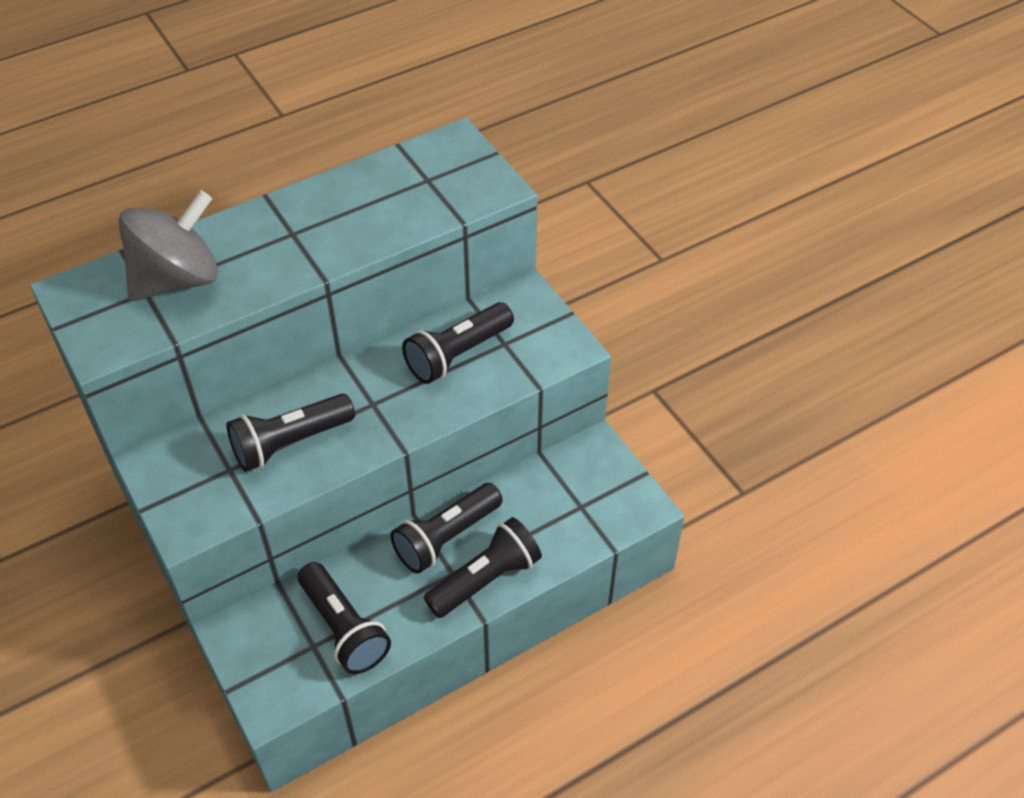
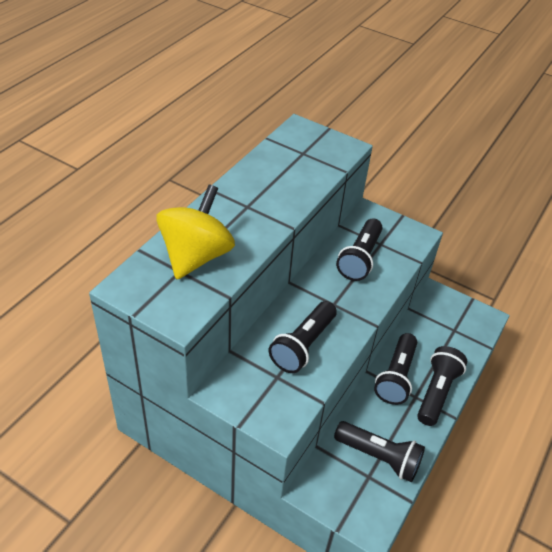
camera: 30 degrees left, 5 degrees down
(177, 279) = (196, 256): grey spinning top -> yellow spinning top

